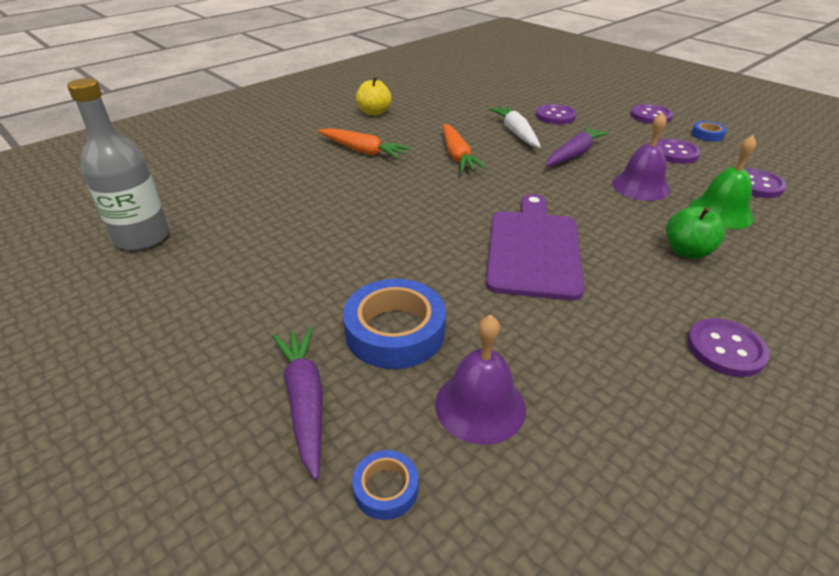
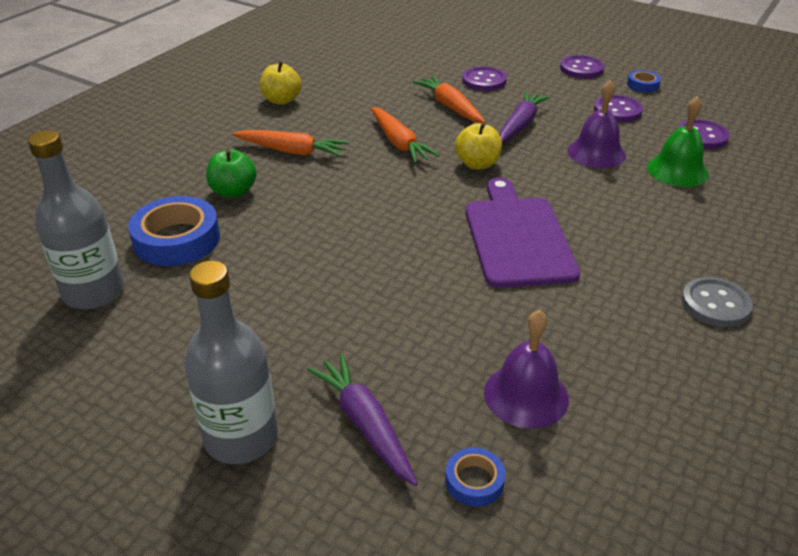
camera: 15 degrees left, 0 degrees up
(185, 389) = (241, 437): none -> grey bottle
(395, 331) = (419, 343): blue tape -> blue tape (177, 239)
(516, 133) = (450, 107): white carrot -> orange carrot
(521, 181) = (477, 164): none -> yellow apple
(687, 251) = (658, 216): green apple -> green apple (233, 191)
(725, 349) = (715, 304): purple button -> grey button

